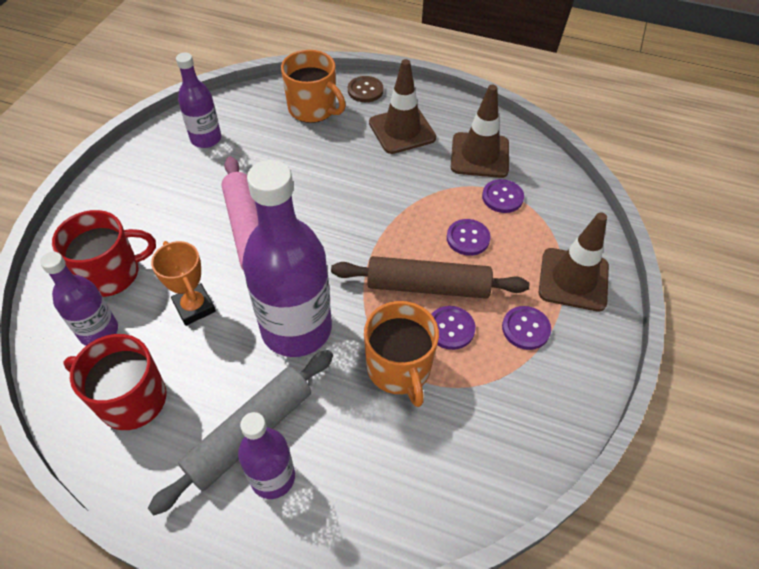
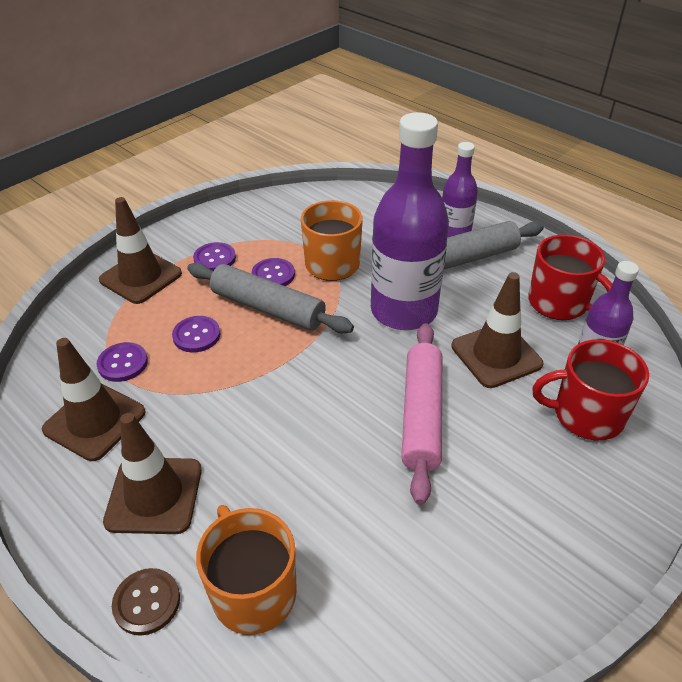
camera: 155 degrees left, 10 degrees down
(194, 307) = (496, 355): orange trophy -> brown traffic cone
(206, 139) = (446, 589): purple bottle -> none
(428, 286) = (268, 308): brown rolling pin -> grey rolling pin

